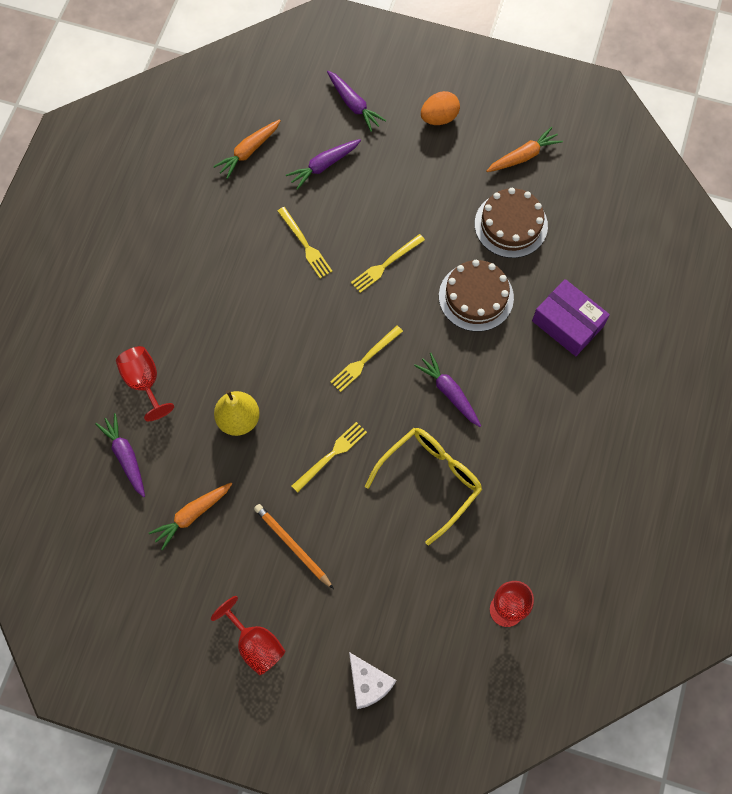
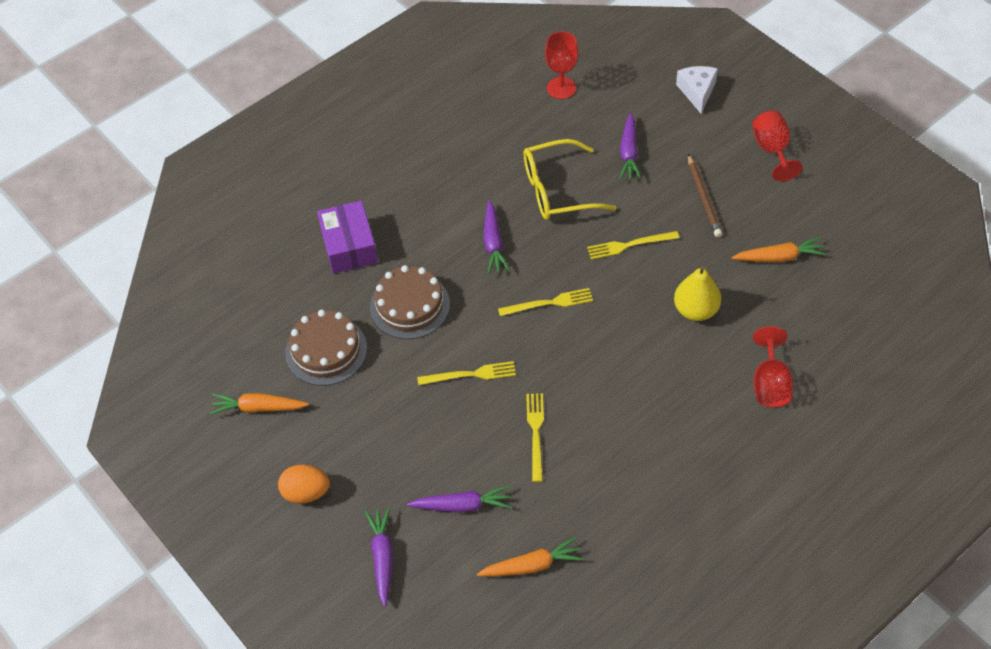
camera: 145 degrees left, 15 degrees down
(125, 457) = (819, 329): purple carrot -> purple carrot (629, 153)
(292, 545) = (703, 198): orange pencil -> brown pencil

